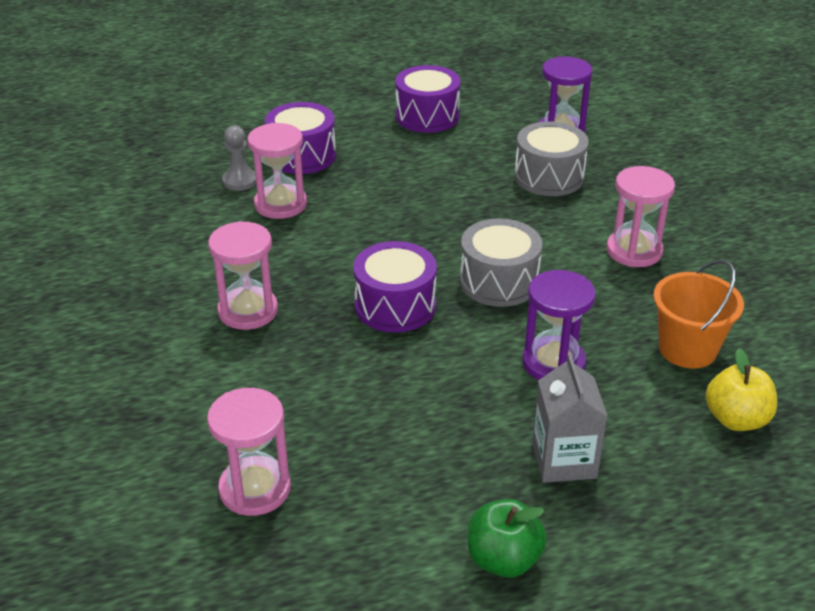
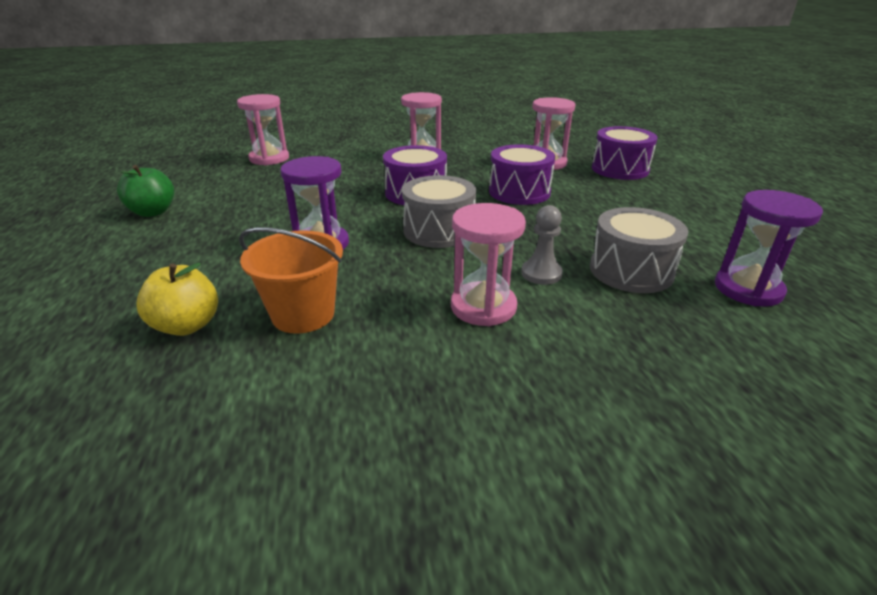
camera: 95 degrees right, 5 degrees down
(239, 181) = (574, 153): grey pawn -> grey pawn (541, 273)
(427, 116) = (726, 216): purple drum -> purple drum (519, 192)
(564, 460) = (214, 238): grey carton -> none

